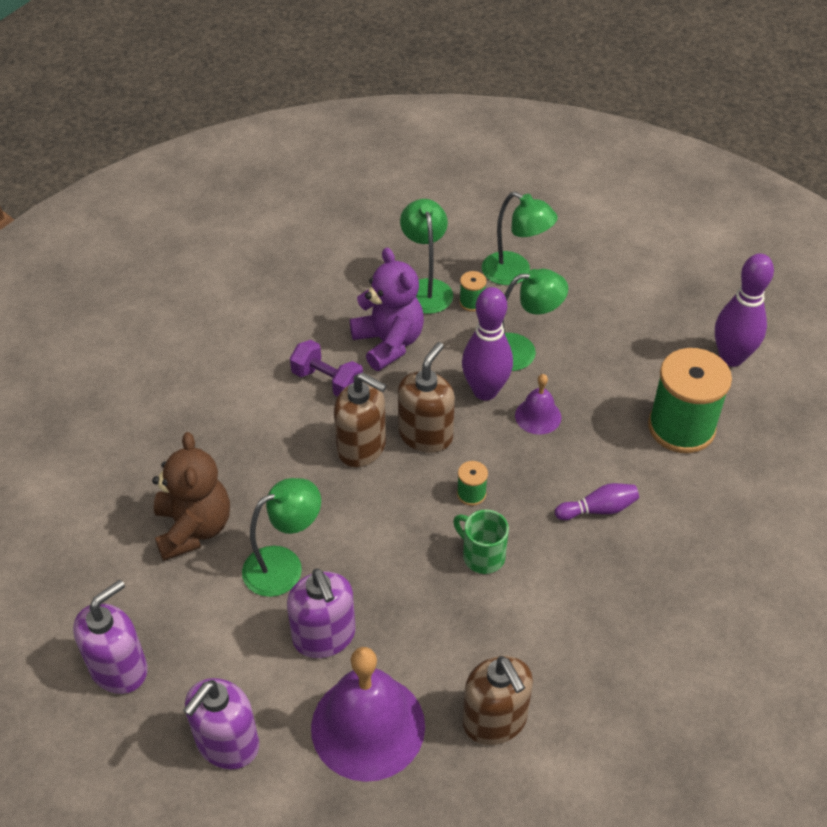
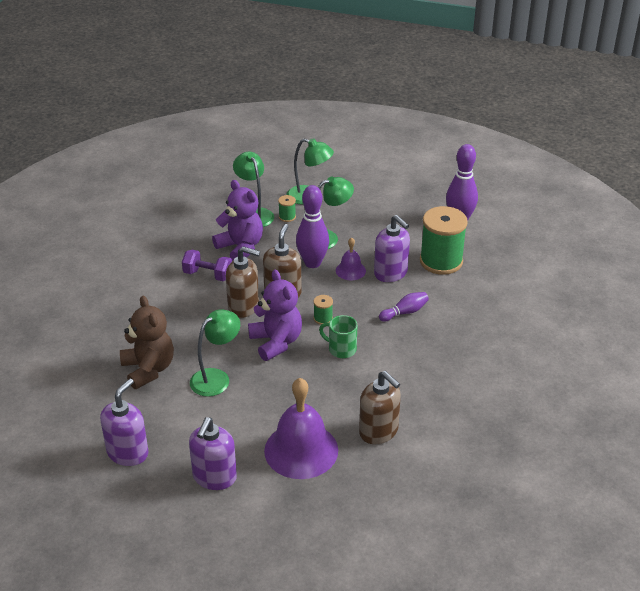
camera: 15 degrees left, 10 degrees down
(324, 636) = (256, 410): purple soap dispenser -> purple soap dispenser (391, 273)
(389, 521) = (276, 342): none -> purple teddy bear

